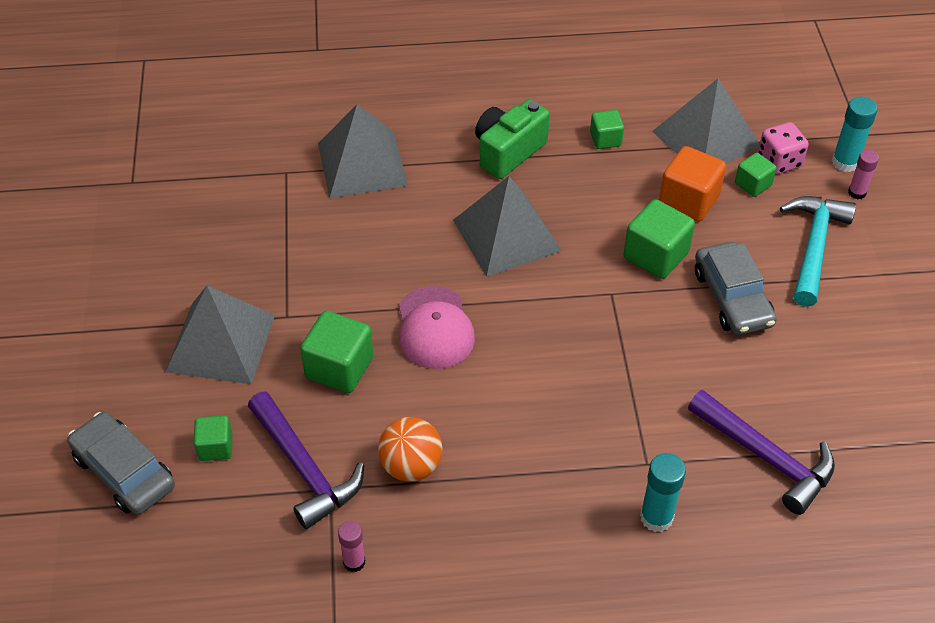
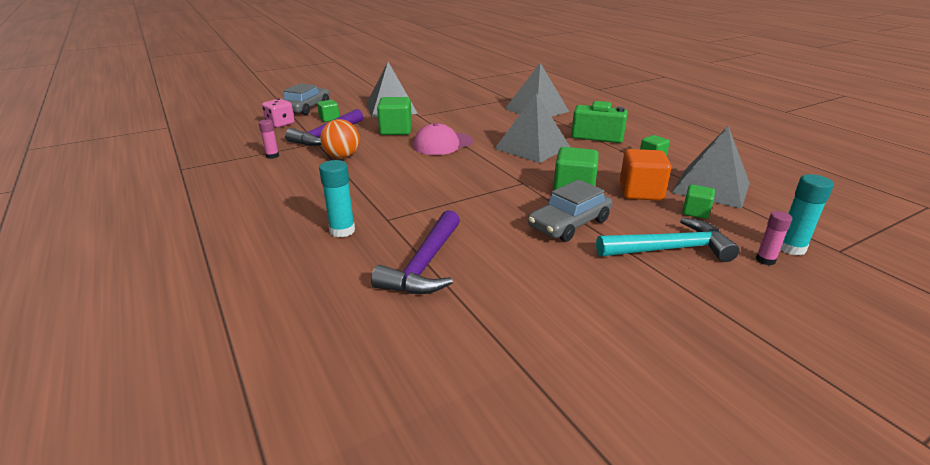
camera: 65 degrees right, 20 degrees down
(779, 161) = (738, 218): pink dice -> pink dice (280, 124)

